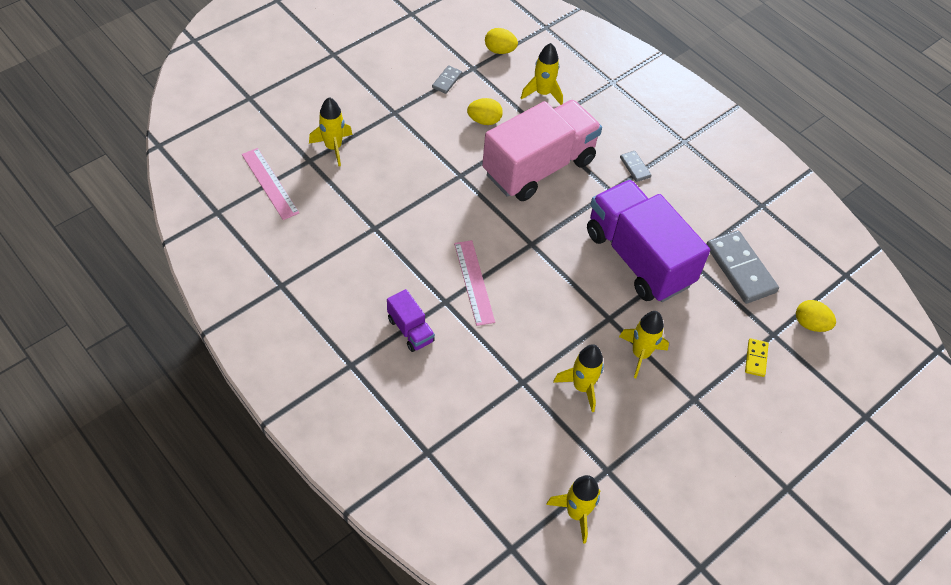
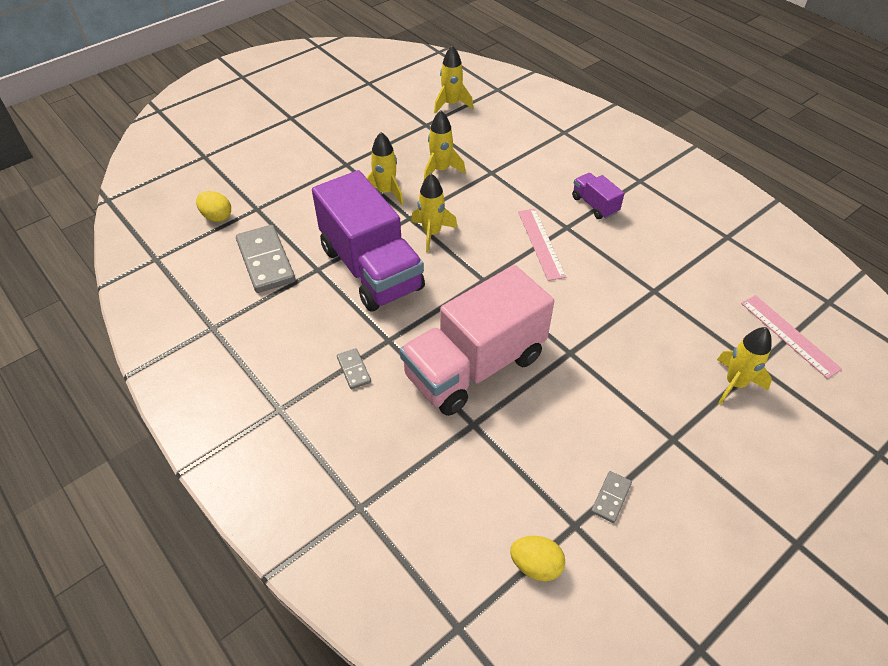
camera: 175 degrees left, 5 degrees down
(484, 120) = (548, 430): yellow egg -> none
(543, 93) = (467, 481): yellow rocket -> yellow rocket (432, 233)
(756, 358) = (281, 191): yellow domino -> none

